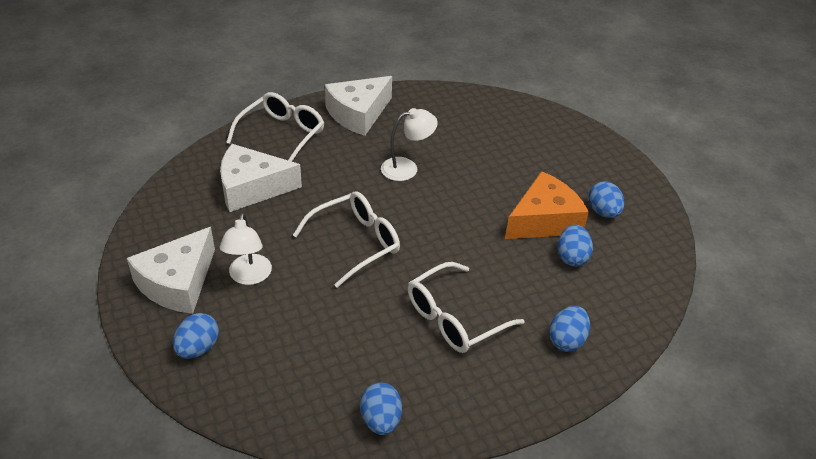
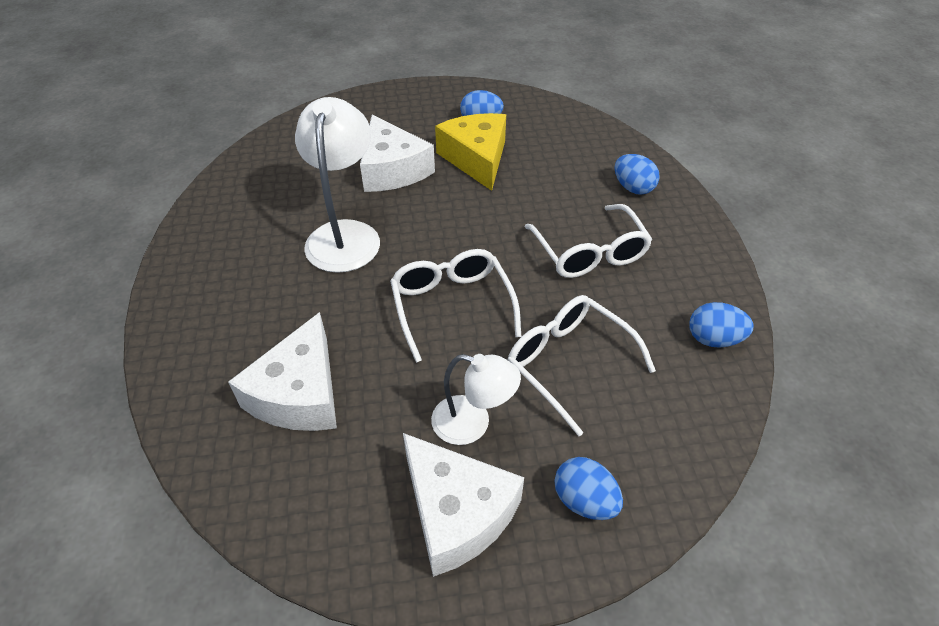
camera: 70 degrees left, 5 degrees up
(282, 134) = (204, 340): white glasses -> white glasses (568, 363)
(358, 114) = (215, 254): white cheese -> white cheese (392, 169)
(407, 168) = (345, 234): white lamp -> white lamp, size x1.63
(544, 220) = (476, 159): orange cheese -> yellow cheese
(571, 257) = (532, 156): blue egg -> none

